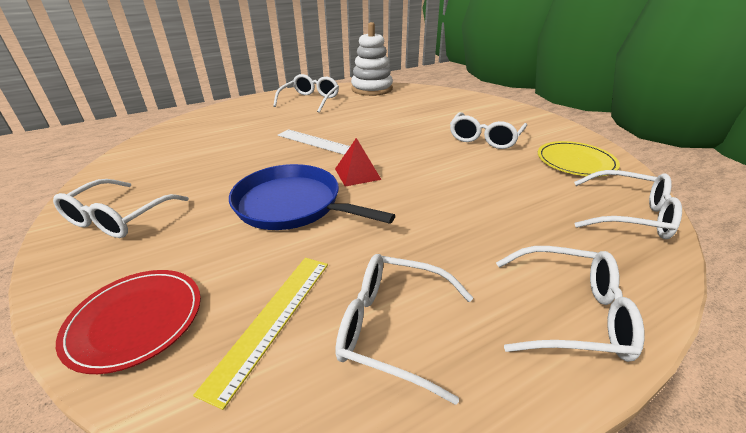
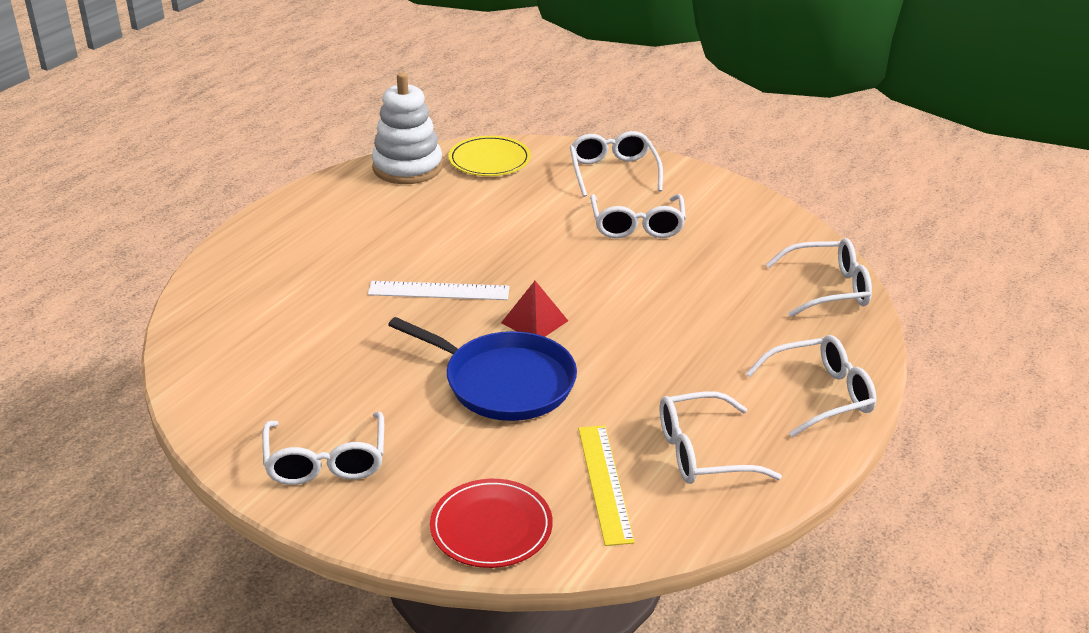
camera: 30 degrees left, 0 degrees up
(292, 205) = (504, 382): blue pan -> blue pan turned 150 degrees counterclockwise
(310, 100) = (336, 216): white glasses -> white glasses (613, 172)
(575, 162) = (753, 234): yellow plate -> yellow plate (489, 160)

